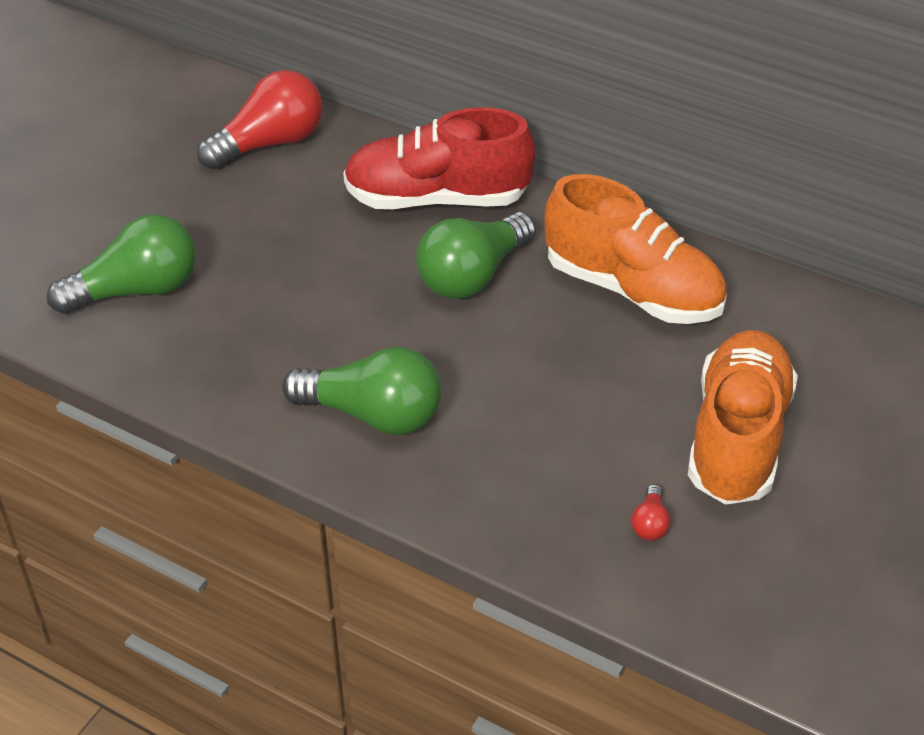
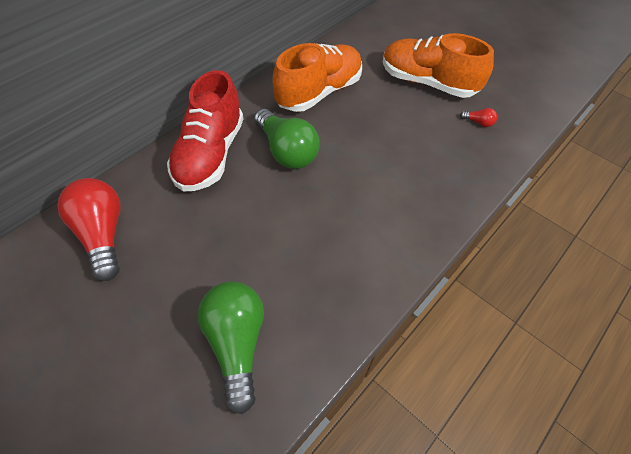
camera: 80 degrees left, 10 degrees up
(373, 414) = (391, 217): green light bulb -> none

